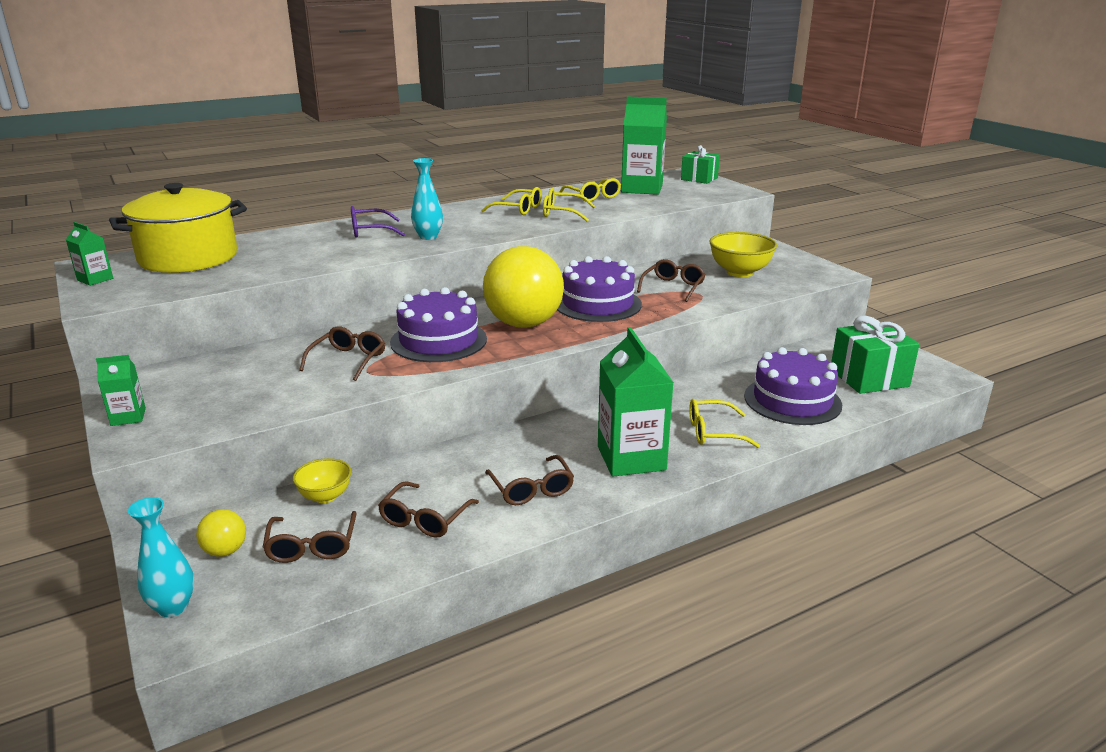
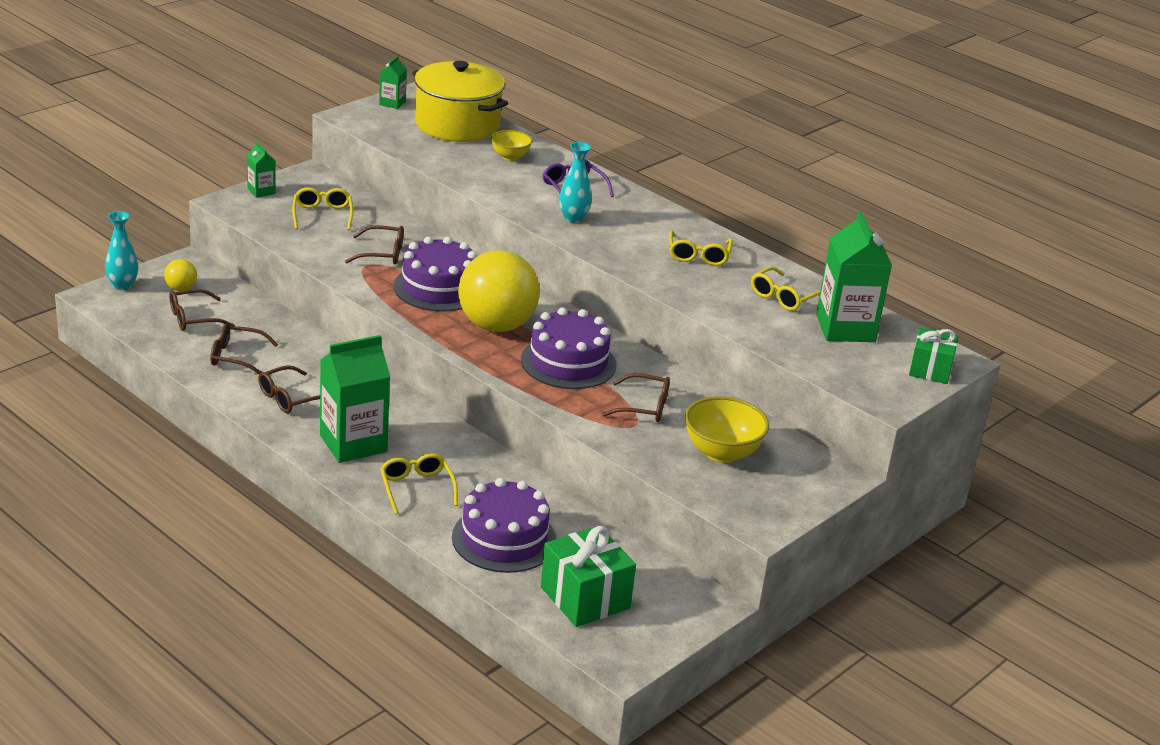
camera: 70 degrees right, 5 degrees up
(325, 496) = (254, 311): yellow bowl -> yellow bowl (510, 157)
(562, 213) = (701, 282): yellow glasses -> yellow glasses (322, 215)

